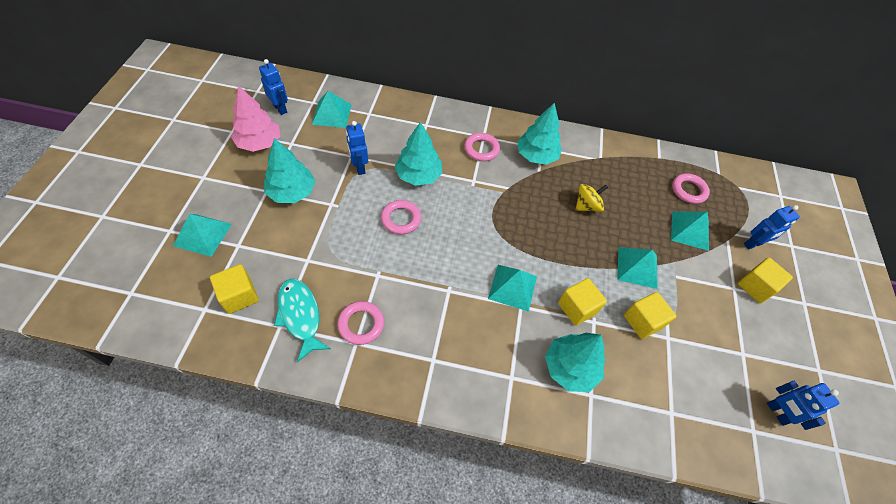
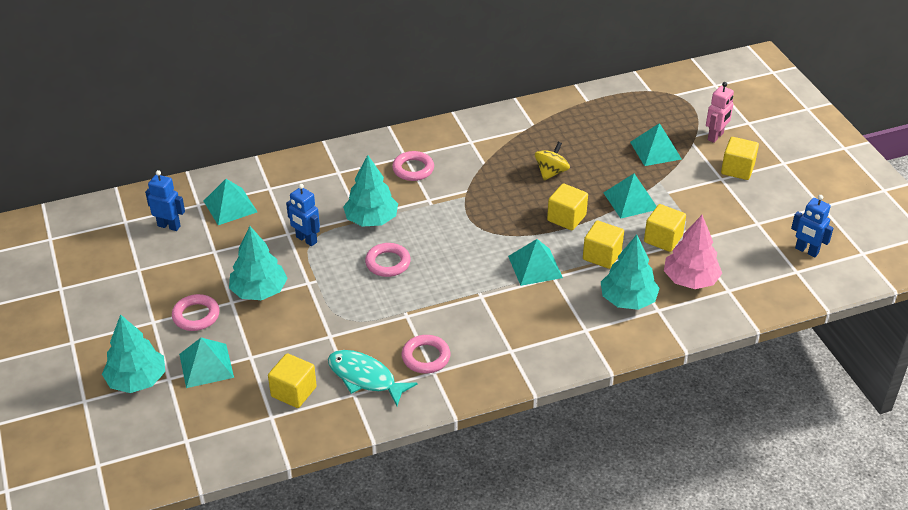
camera: 25 degrees left, 15 degrees down
(259, 143) = (180, 266): pink tree -> pink tree (690, 280)
(536, 156) = (471, 151): turquoise tree -> turquoise tree (137, 380)
(571, 255) = (566, 218): none -> yellow cube
(688, 190) = (632, 117): pink ring -> pink ring (196, 316)
(753, 244) = (715, 136): blue robot -> pink robot

